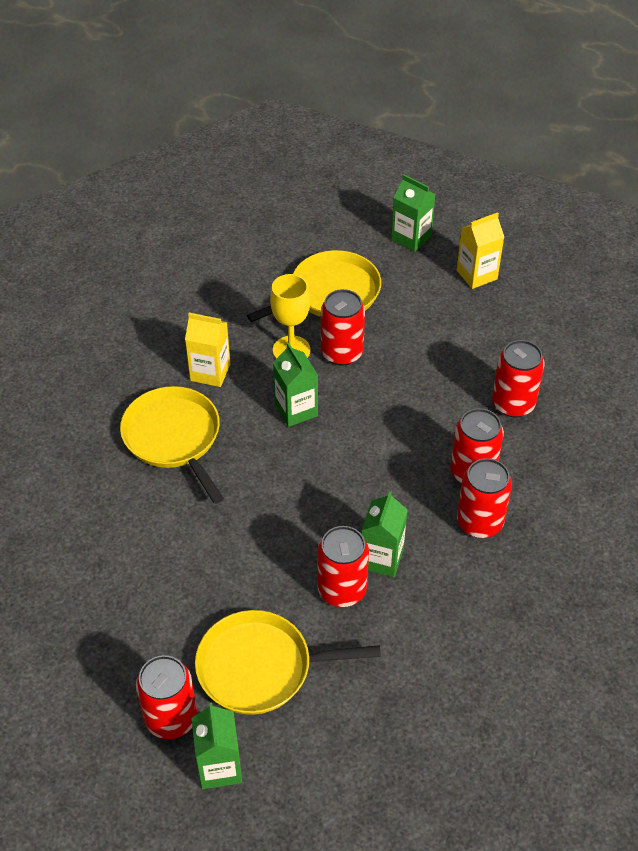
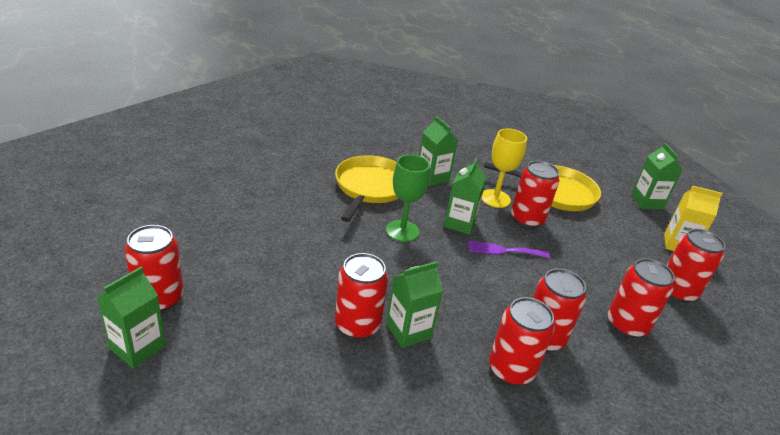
camera: 40 degrees right, 15 degrees down
(210, 372) = (432, 177): yellow carton -> green carton
(261, 667) = (246, 320): yellow pan -> none
(262, 464) = (402, 231): none -> green goblet
(361, 408) = (504, 250): none -> purple fork
(517, 333) = (677, 291): none -> red can

